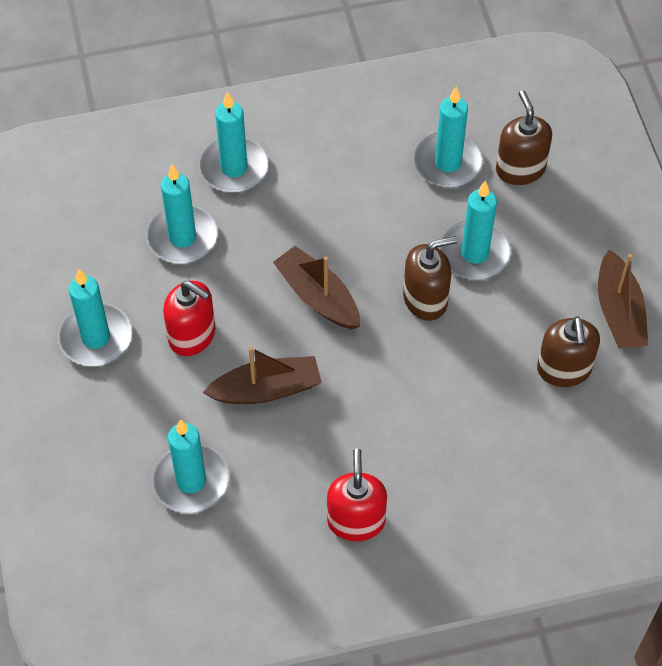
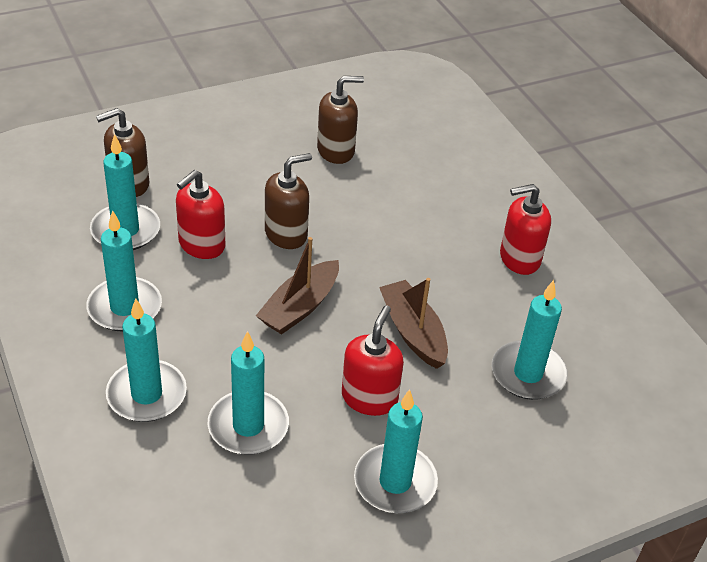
camera: 105 degrees left, 15 degrees down
(418, 224) = (201, 245): none -> red soap dispenser
(425, 299) = (286, 234): brown soap dispenser -> brown soap dispenser turned 90 degrees clockwise
(474, 253) = (229, 207): turquoise candle -> turquoise candle (125, 307)
(619, 312) = (273, 124): brown boat -> none

